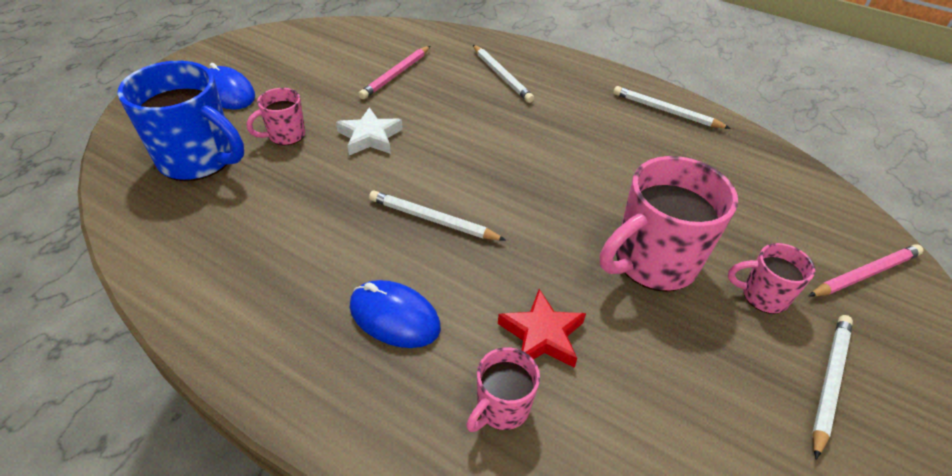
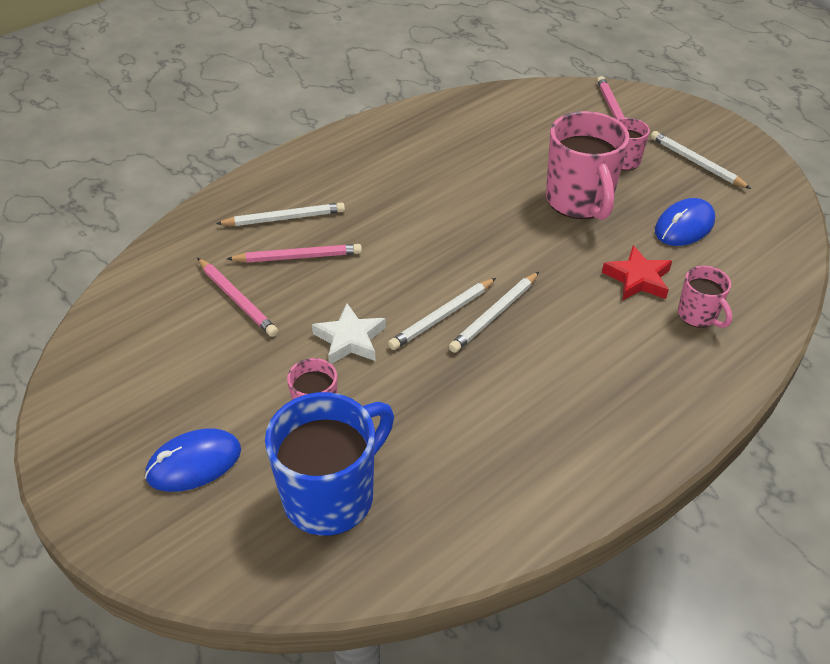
camera: 70 degrees left, 0 degrees up
(394, 317) = (604, 359): blue mouse -> blue mouse (684, 226)
(457, 92) = (298, 257): none -> pink pencil
(666, 111) = (396, 132): white pencil -> white pencil (441, 316)

